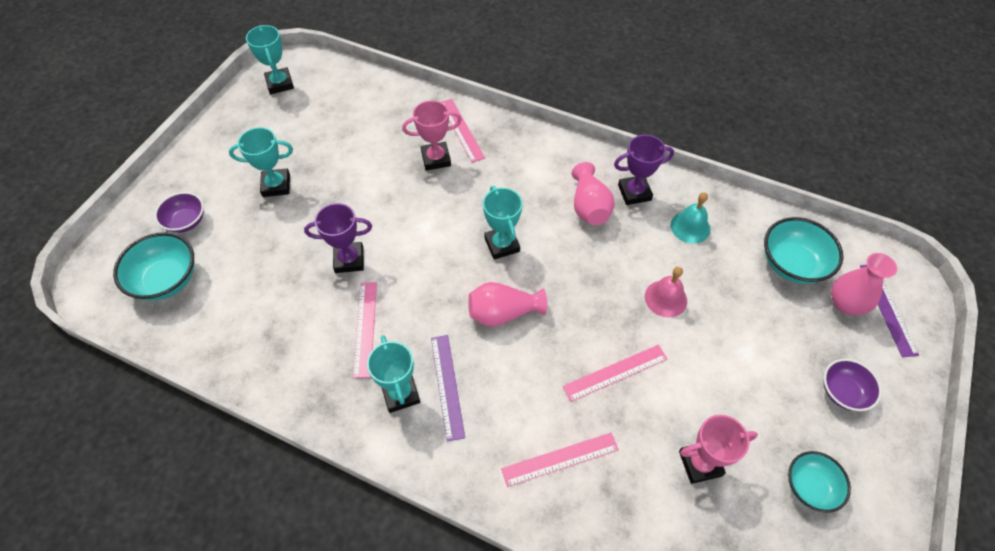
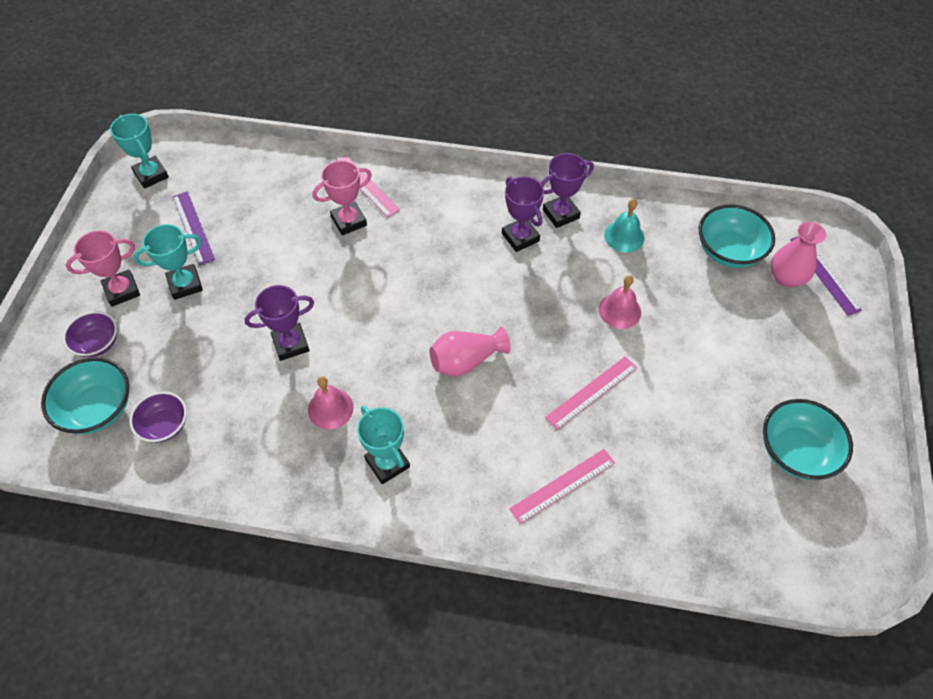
camera: 15 degrees left, 0 degrees up
(365, 328) = (330, 408): pink ruler -> pink bell
(447, 386) = (432, 444): purple ruler -> purple ruler (193, 227)
(502, 245) = (444, 294): turquoise trophy -> none
(589, 206) = (520, 237): pink vase -> purple trophy
(700, 463) = (693, 456): pink trophy -> pink trophy (122, 290)
(810, 486) = (796, 452): turquoise bowl -> turquoise bowl, size x1.52
(843, 392) = (803, 360): purple bowl -> purple bowl (164, 425)

